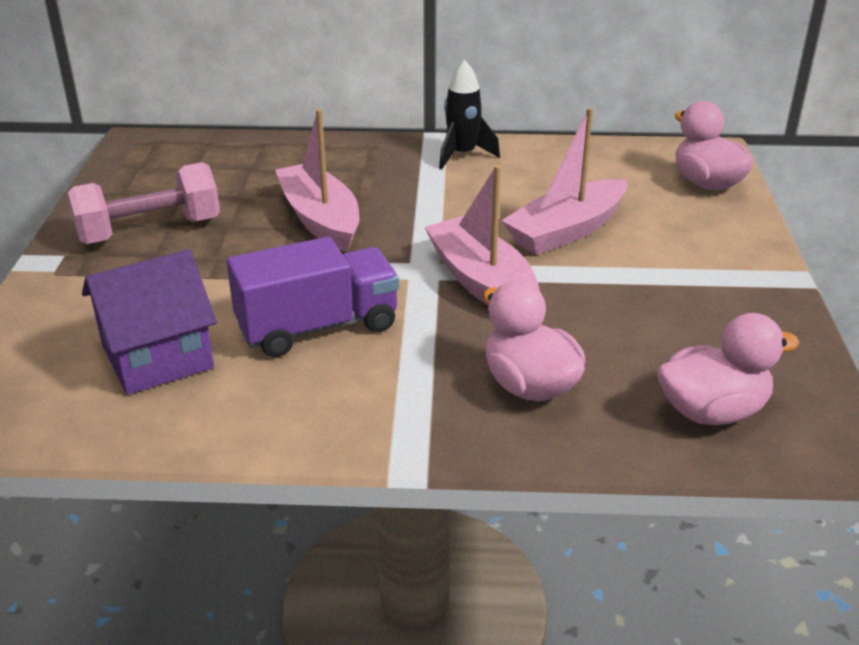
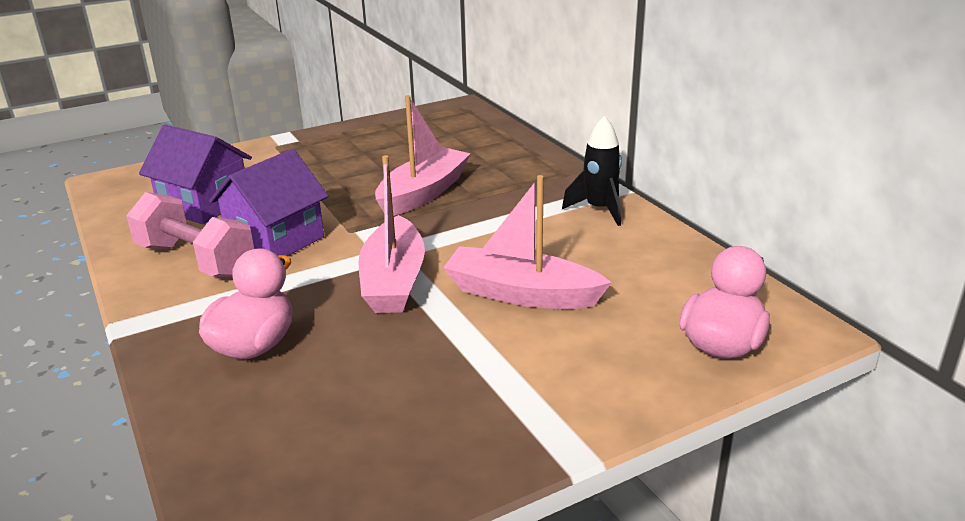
camera: 60 degrees right, 5 degrees down
(149, 231) = (349, 150): pink dumbbell -> pink dumbbell (196, 260)
(318, 327) = (276, 240): purple truck -> purple house
(482, 282) = (394, 281): pink boat -> pink boat turned 150 degrees clockwise
(712, 411) = (271, 453): pink duck -> none

